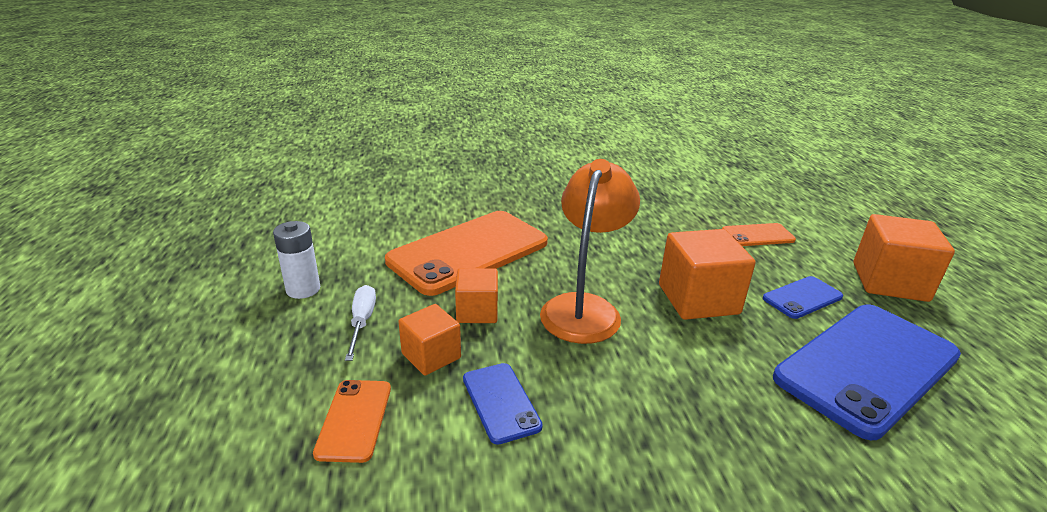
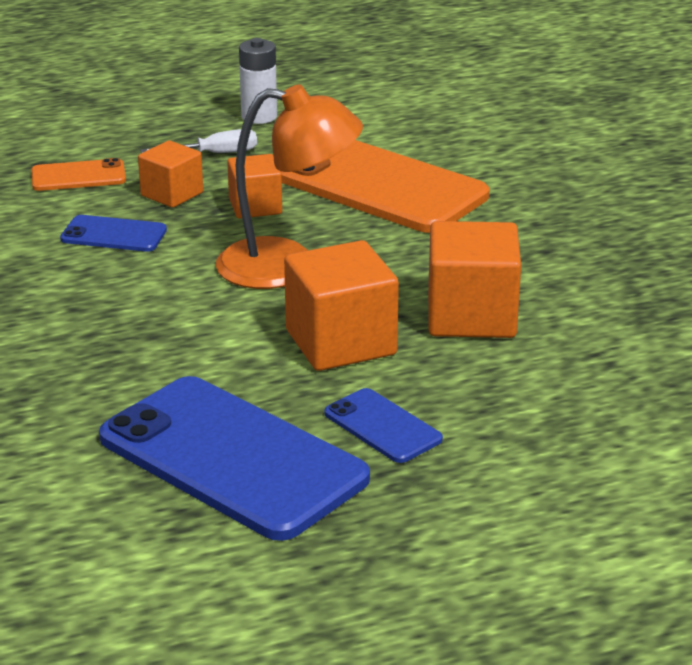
camera: 80 degrees right, 0 degrees up
(500, 402) = (114, 235): blue phone -> blue phone turned 45 degrees clockwise
(757, 235) = (565, 403): orange phone -> none
(889, 282) = (472, 518): orange cube -> orange cube (471, 316)

